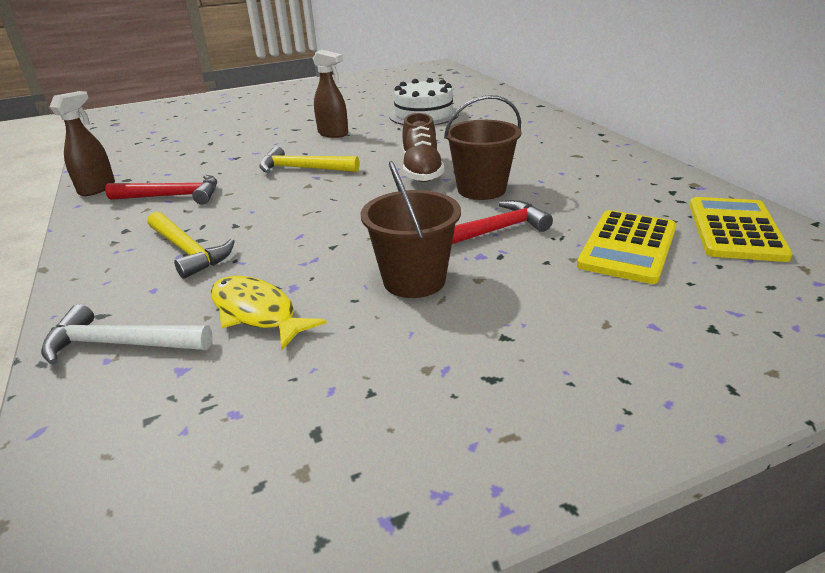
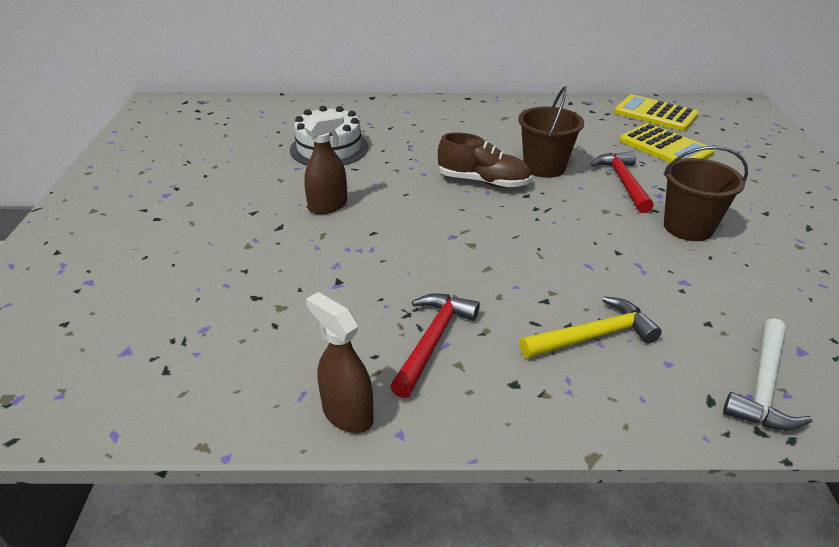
camera: 70 degrees left, 5 degrees up
(257, 313) = (722, 305): yellow fish -> none
(303, 169) = (422, 240): yellow hammer -> none

